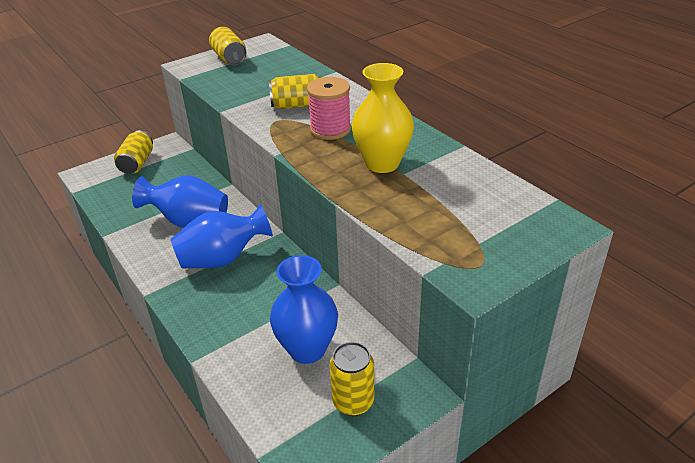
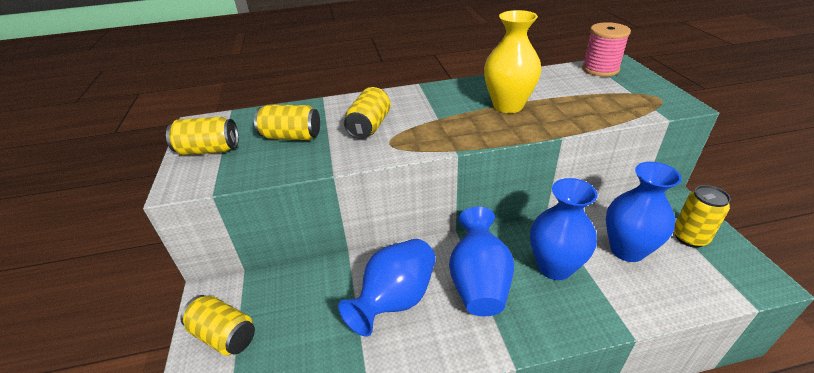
camera: 65 degrees left, 0 degrees up
(260, 300) = (554, 267): none -> blue vase
(263, 80) = (291, 136): none -> yellow can
(330, 129) = (432, 118): pink spool -> pink spool (600, 69)

